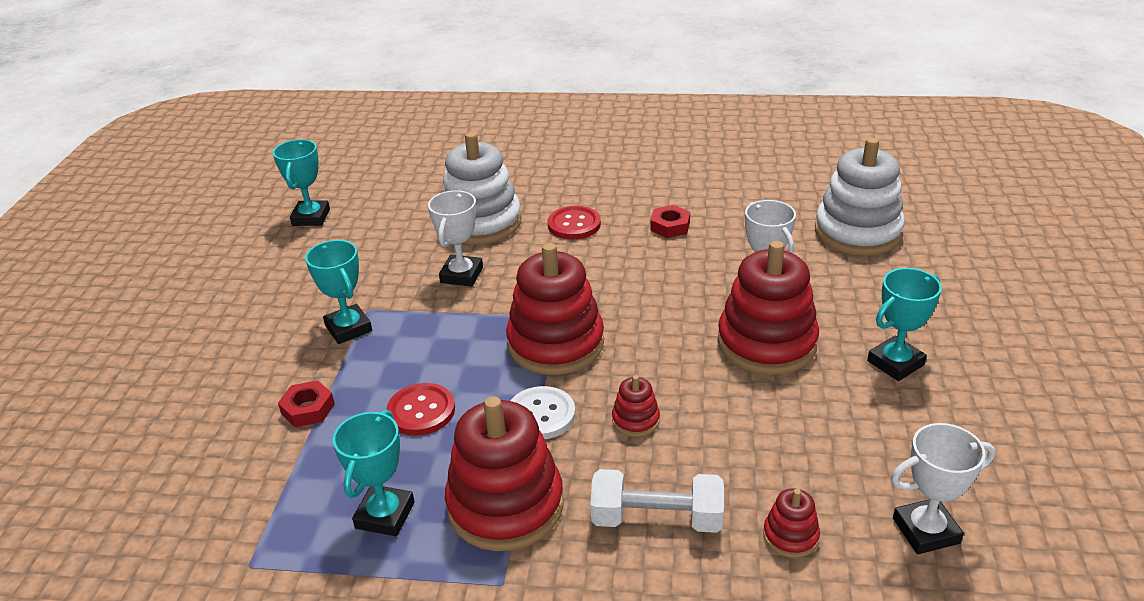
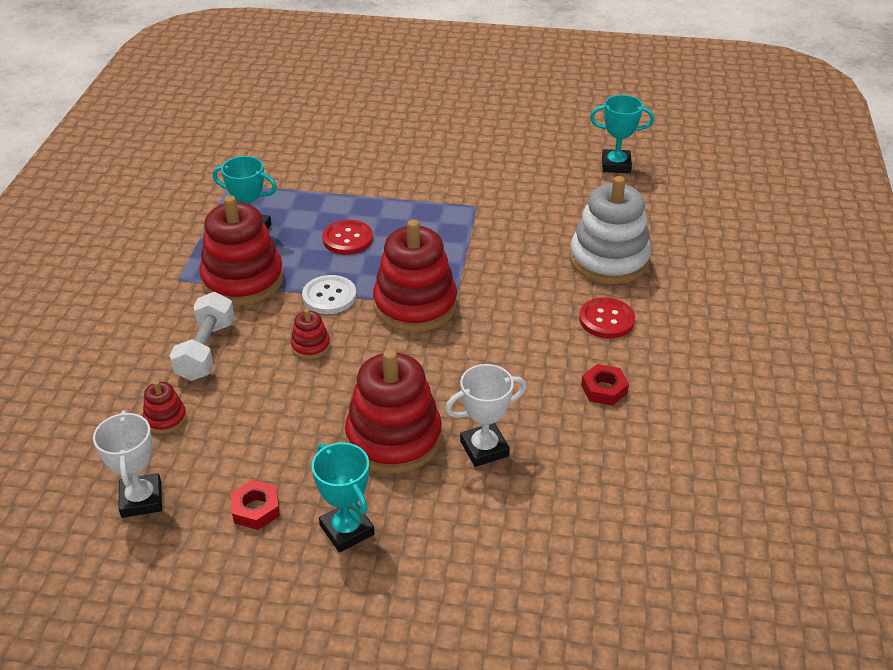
camera: 90 degrees right, 5 degrees up
(308, 409) = (362, 190): red nut -> red nut (256, 509)
(348, 328) = (452, 199): turquoise trophy -> none
(461, 275) = (521, 251): white trophy -> none
(857, 232) = (592, 552): white stacking toy -> none

